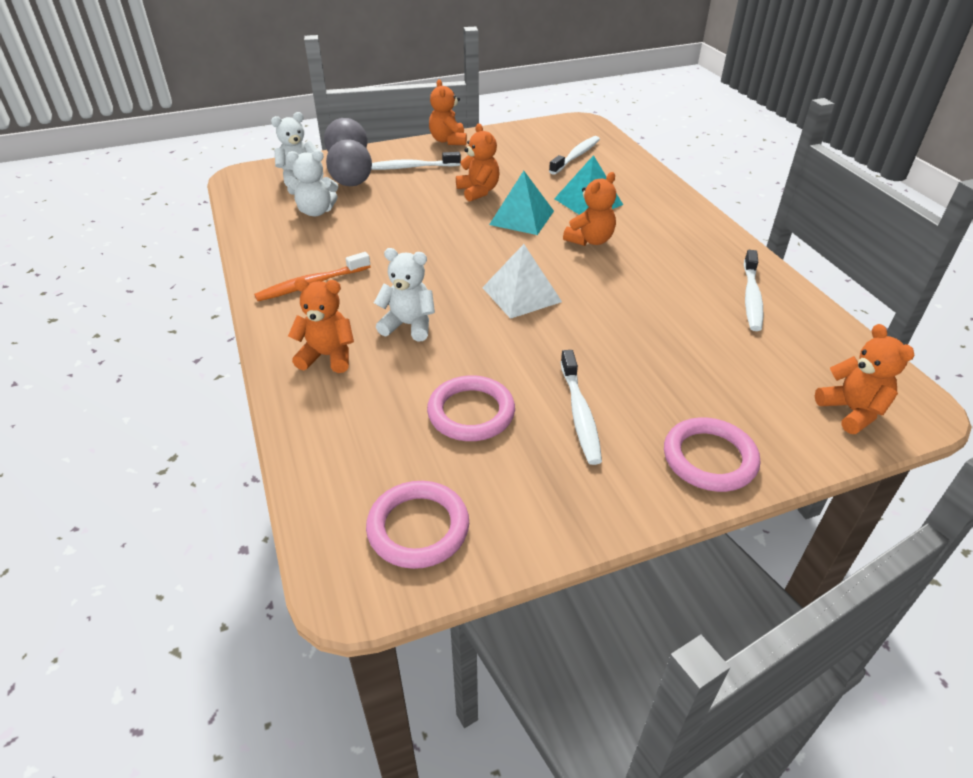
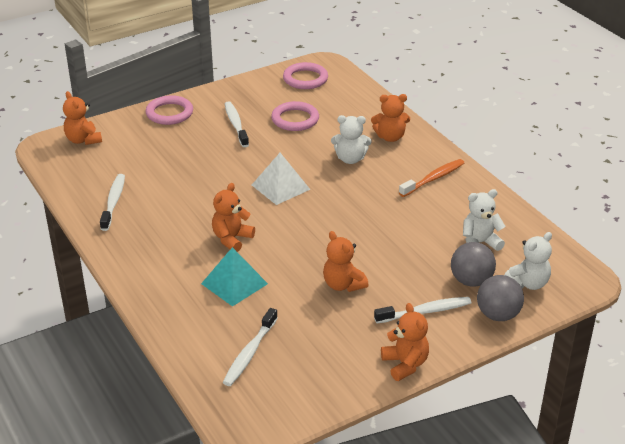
camera: 170 degrees right, 5 degrees down
(522, 217) = (294, 257): turquoise pyramid -> none

